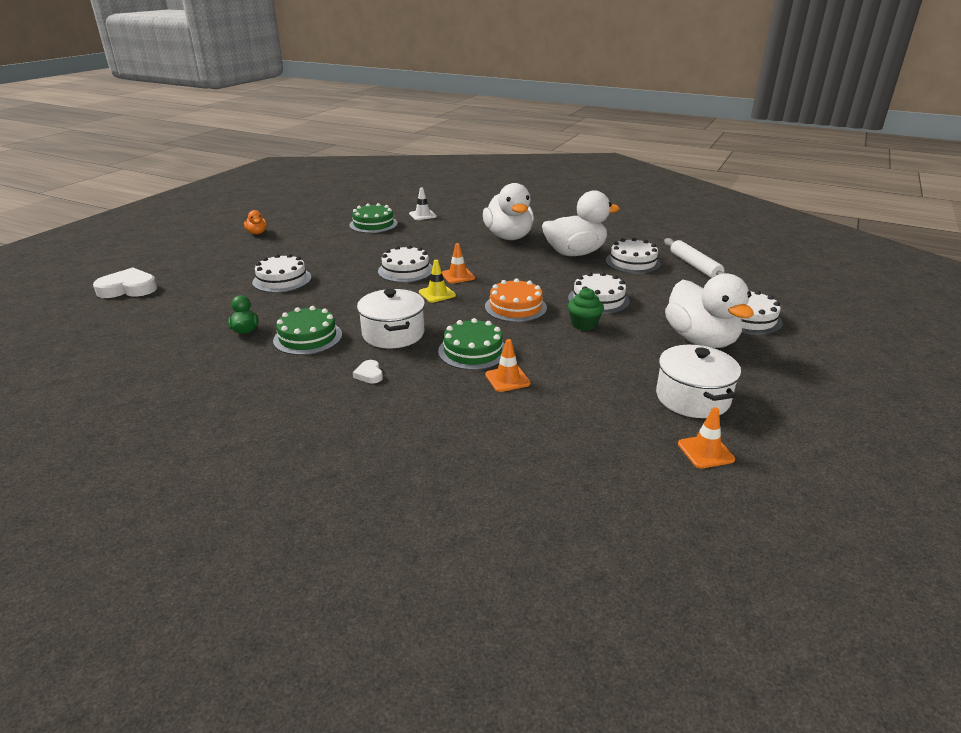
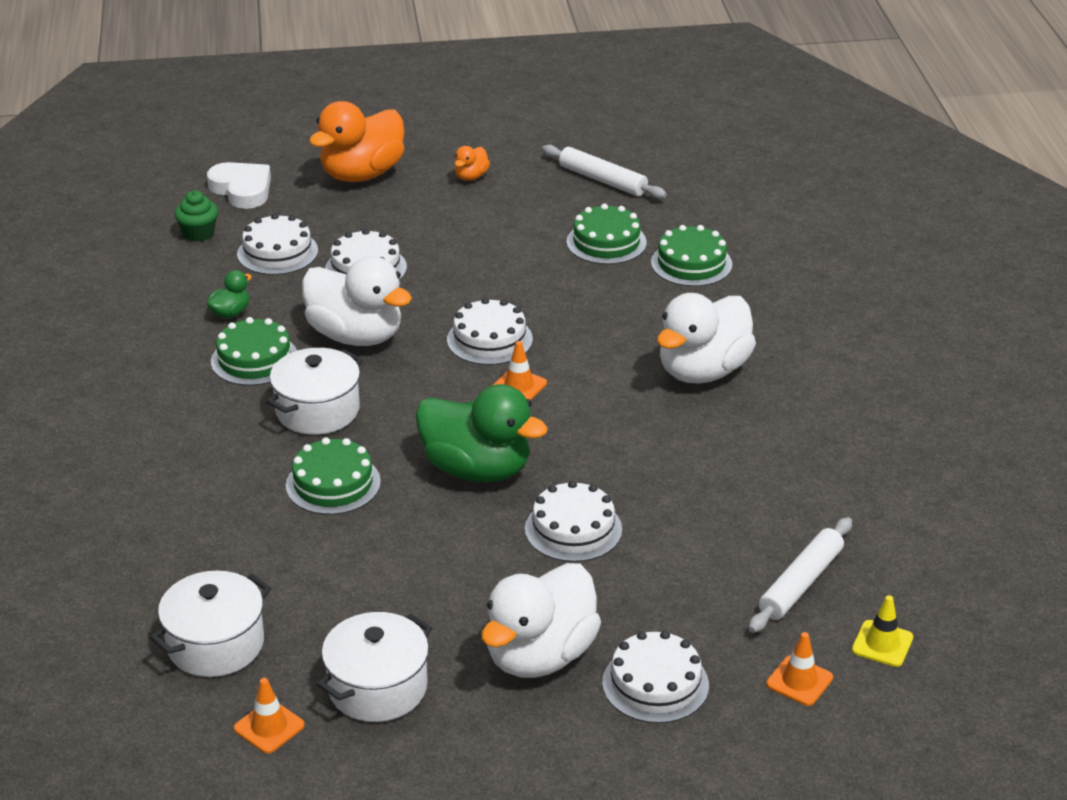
camera: 55 degrees right, 5 degrees up
(193, 255) = (362, 174): none -> orange duck
(323, 211) = (602, 180): none -> white rolling pin
(369, 374) = (219, 437): white heart -> none
(422, 215) = (691, 263): white traffic cone -> green cake
(437, 294) = (449, 394): yellow traffic cone -> yellow traffic cone (882, 644)
(507, 379) = (294, 534): orange traffic cone -> orange traffic cone (799, 681)
(515, 307) = (477, 469): orange cake -> green duck
(575, 253) = (713, 453): white duck -> white duck (356, 336)
(584, 324) = (485, 542): green cupcake -> green cupcake (198, 233)
(596, 446) = (215, 644): none -> white pot
(632, 262) = (743, 518): white cake -> white cake (277, 252)

